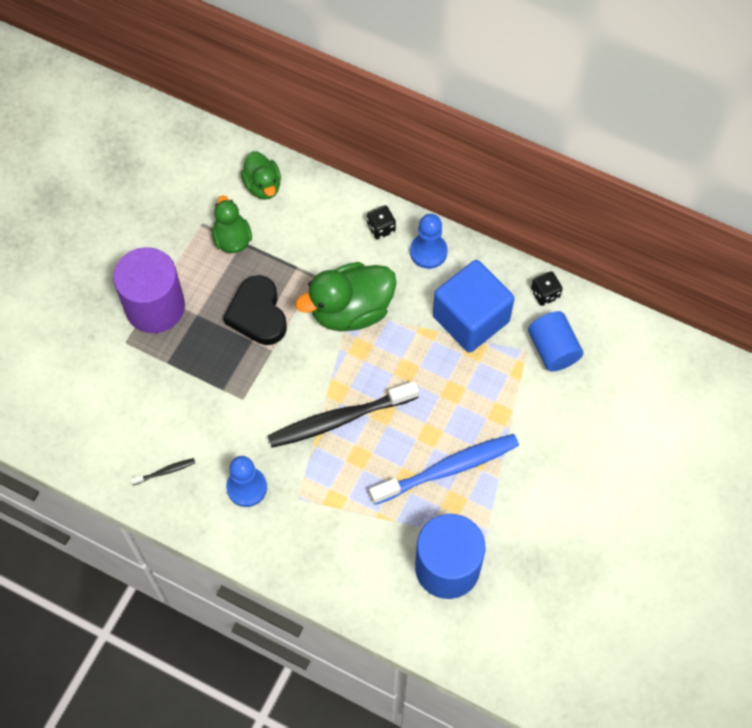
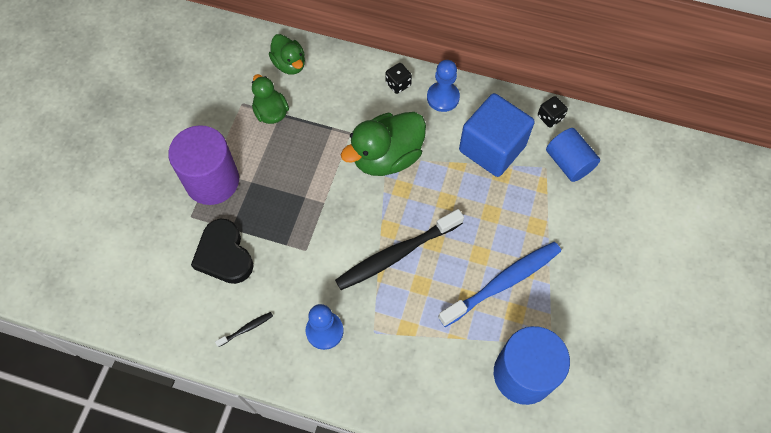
camera: 10 degrees left, 0 degrees up
(258, 314) = (305, 173): black heart -> black heart (224, 255)

